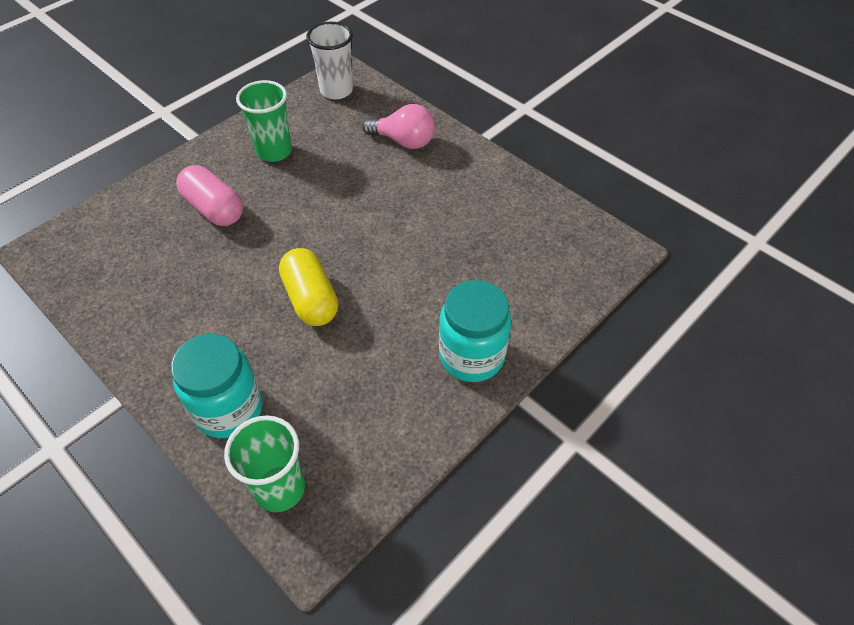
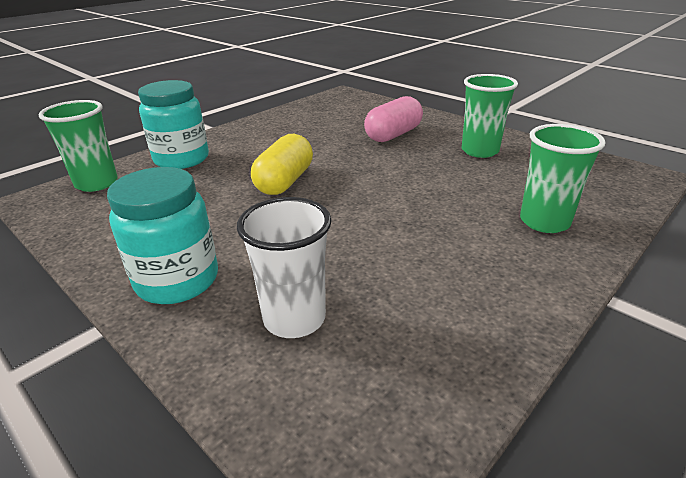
camera: 90 degrees right, 20 degrees down
(311, 299) = (284, 181): yellow capsule -> yellow capsule turned 45 degrees counterclockwise
(336, 90) = (607, 174): white cup -> white cup (294, 318)
(404, 141) = (544, 222): pink light bulb -> green cup

